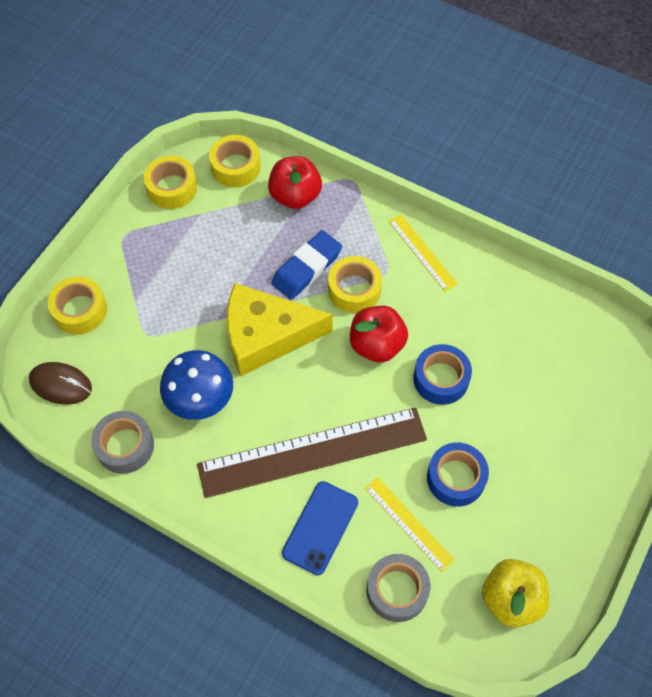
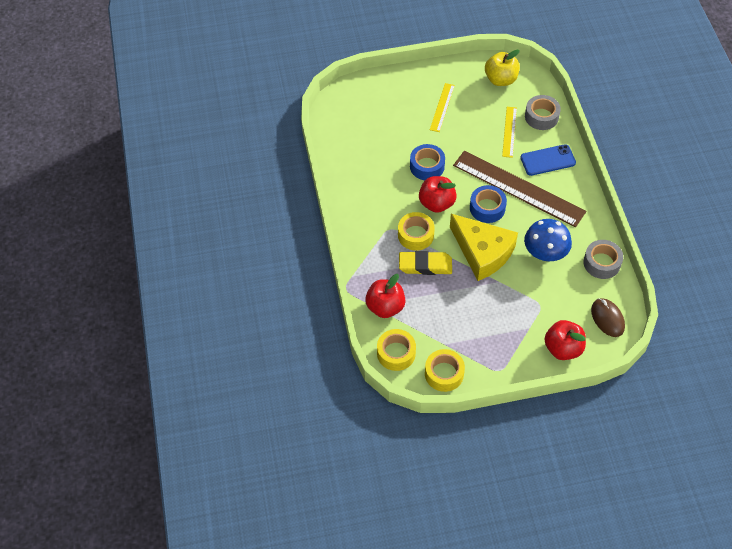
camera: 130 degrees left, 5 degrees down
(80, 310) = (563, 348): yellow tape -> red apple
(307, 268) = (425, 265): blue eraser -> yellow eraser
(422, 252) = (361, 222): yellow ruler -> yellow ruler (442, 107)
(456, 478) = (470, 129): blue tape -> blue tape (487, 208)

